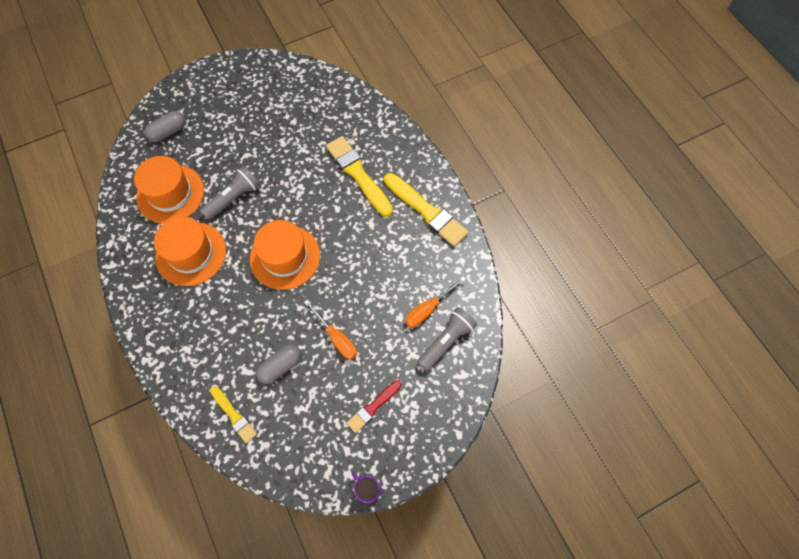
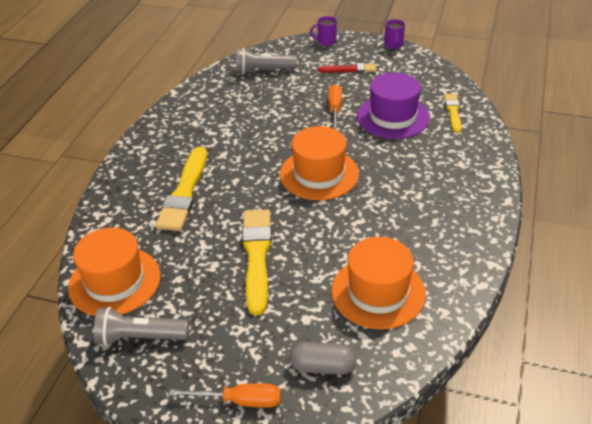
camera: 135 degrees left, 25 degrees down
(191, 253) = (401, 225): orange hat -> orange hat (114, 281)
(234, 198) = (316, 246): grey flashlight -> grey flashlight (140, 337)
(280, 366) = (393, 117): grey capsule -> purple hat
(426, 211) = (171, 136): yellow brush -> yellow brush (256, 256)
(428, 309) = (252, 89): orange screwdriver -> orange screwdriver (240, 401)
(438, 438) = (326, 41): none -> purple mug

